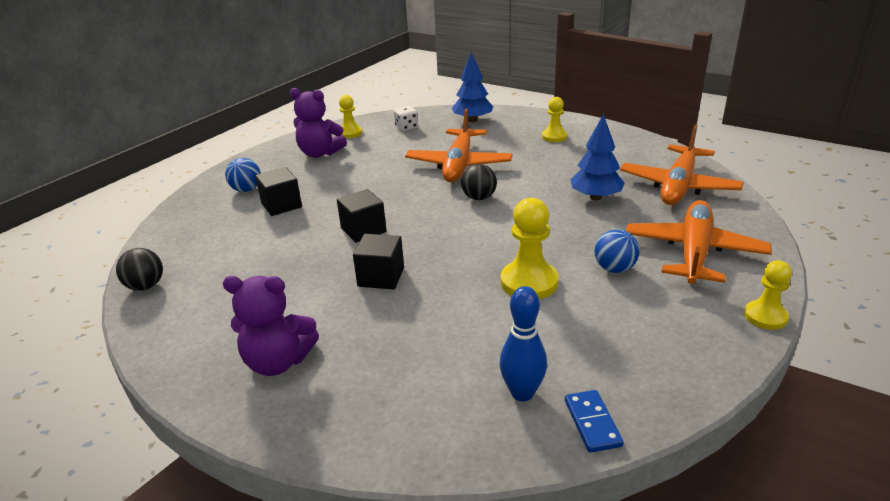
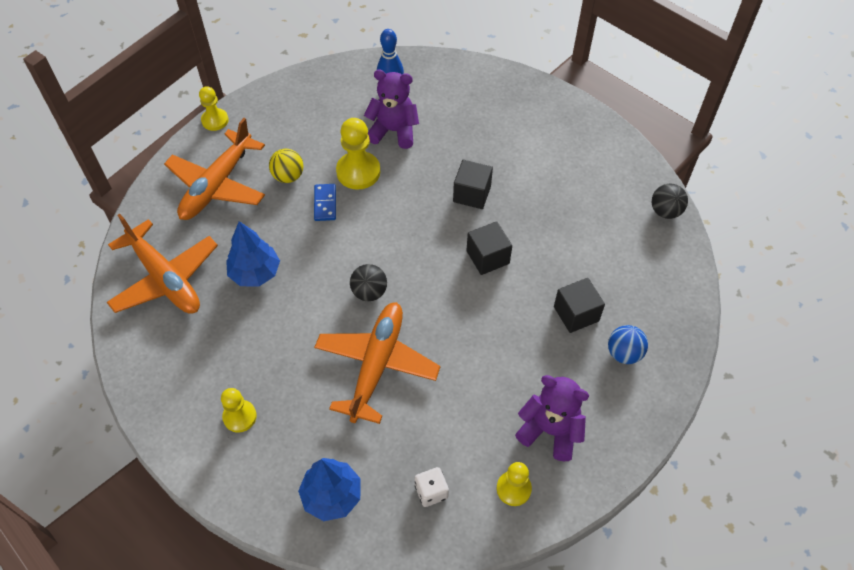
camera: 175 degrees left, 25 degrees up
(278, 362) = (539, 128): purple teddy bear -> purple teddy bear (393, 131)
(592, 423) = (359, 69): blue domino -> blue domino (325, 203)
(614, 269) = (288, 176): blue ball -> yellow ball
(678, 186) = (165, 278): orange plane -> orange plane turned 105 degrees clockwise

